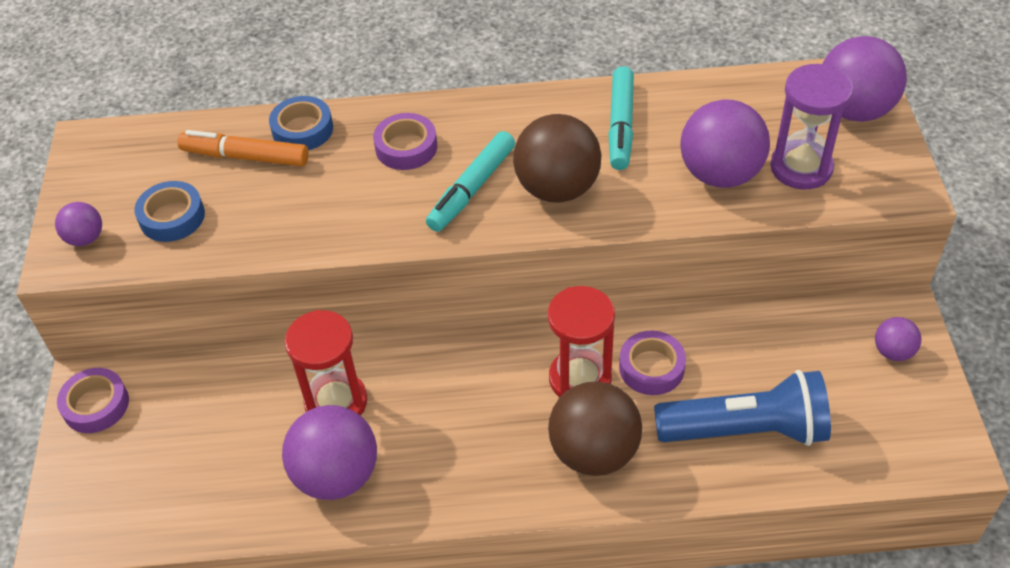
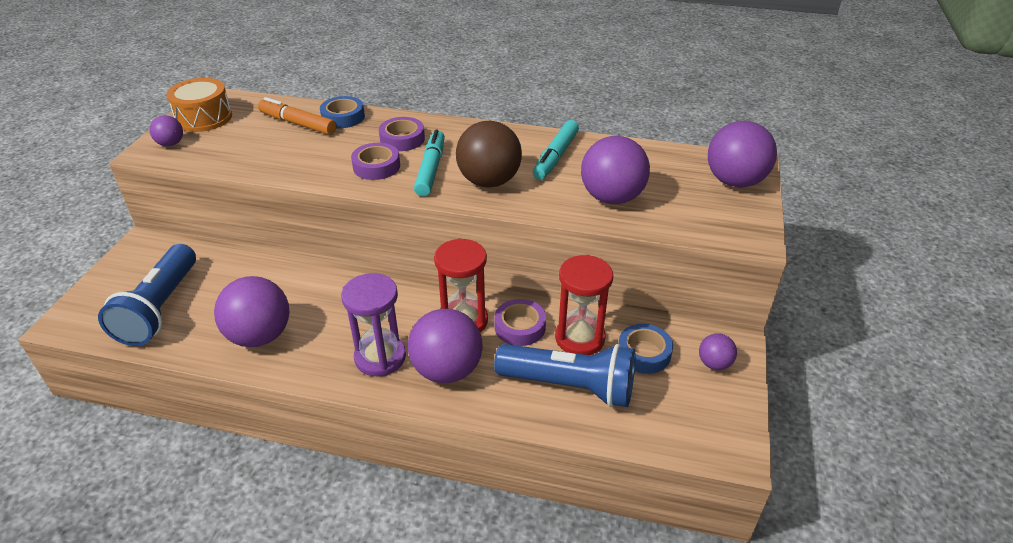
camera: 15 degrees right, 10 degrees down
(96, 405) = (140, 255): purple tape -> purple tape (376, 166)
(103, 180) = (204, 118): none -> orange drum
(172, 217) = (230, 144): blue tape -> blue tape (644, 353)
(178, 476) = (160, 308): none -> blue flashlight
(336, 402) = (289, 292): red hourglass -> red hourglass (579, 338)
(472, 189) = (431, 169): turquoise marker -> turquoise marker turned 135 degrees clockwise
(594, 452) = (447, 370): brown ball -> purple ball
(801, 168) = (675, 206): purple hourglass -> purple hourglass (380, 357)

